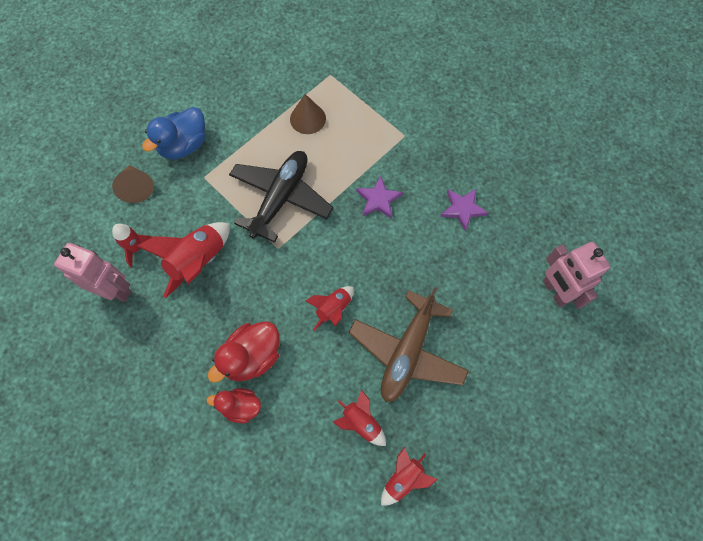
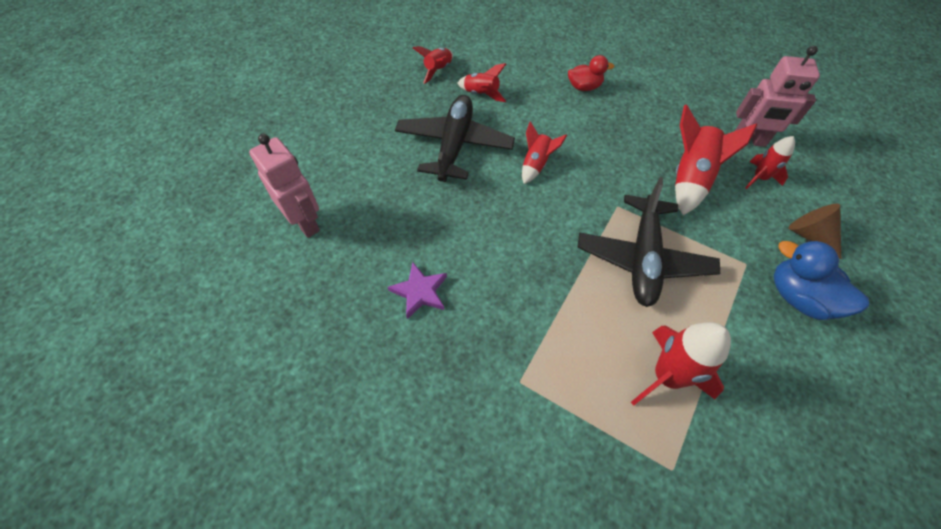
camera: 165 degrees right, 10 degrees down
(184, 145) = (799, 297): blue duck -> blue duck turned 75 degrees counterclockwise
(252, 357) = (593, 117): red duck -> none
(308, 118) = (666, 376): brown cone -> red rocket
(378, 199) = (527, 281): purple star -> none
(407, 352) = (454, 145): brown plane -> black plane

